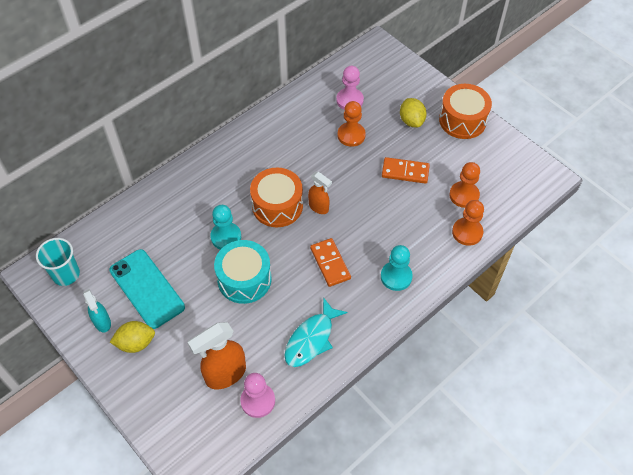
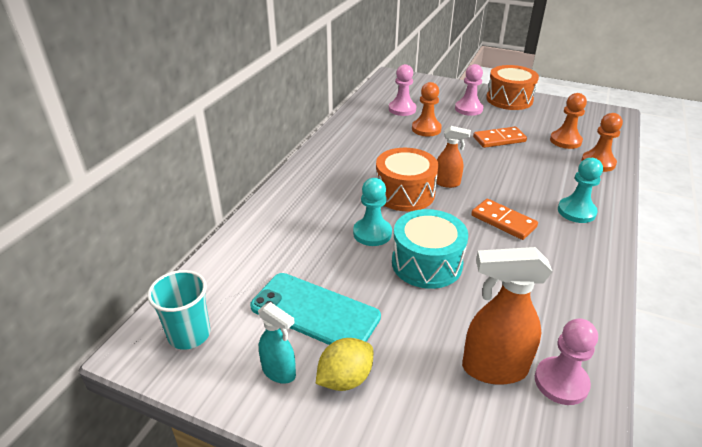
camera: 25 degrees left, 20 degrees down
(225, 374) = (493, 368): orange spray bottle -> orange spray bottle turned 60 degrees clockwise
(311, 339) = (554, 292): turquoise fish -> none
(411, 121) = (468, 109): yellow lemon -> pink pawn

